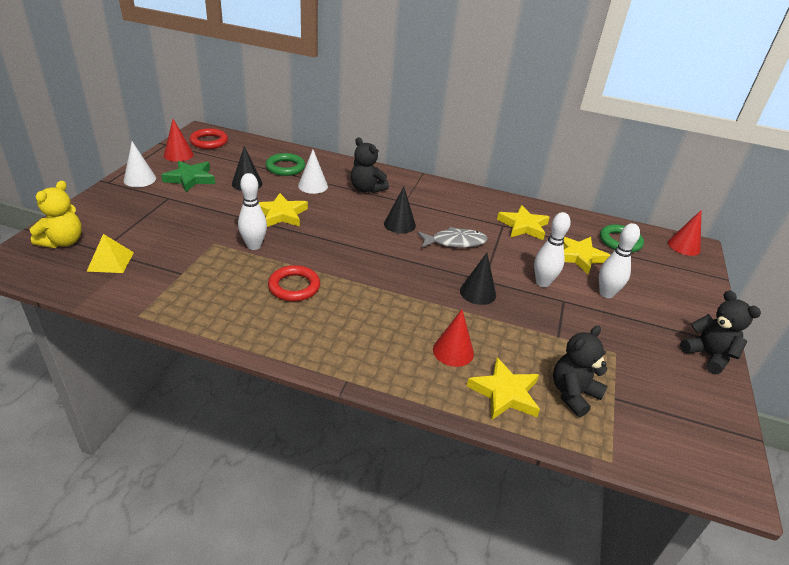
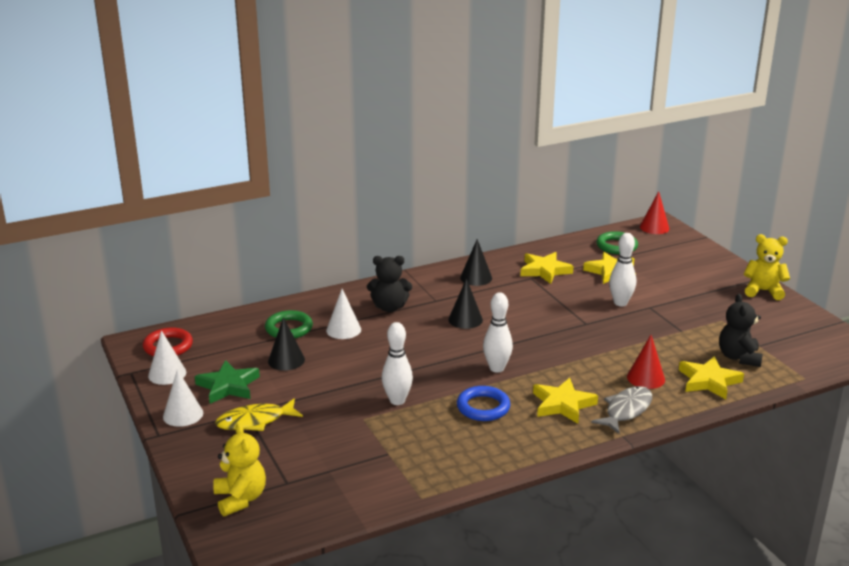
camera: 40 degrees left, 10 degrees down
(110, 261) = (315, 483): yellow pyramid -> none
(161, 205) = (255, 421): none -> yellow fish
(178, 155) = (167, 374): red cone -> white cone
(281, 214) = (367, 366): yellow star -> yellow star (563, 404)
(294, 287) = (483, 407): red ring -> blue ring
(455, 242) = (524, 309): grey fish -> grey fish (626, 410)
(478, 292) = (597, 334): black cone -> black cone (476, 278)
(606, 293) = (663, 287): white bowling pin -> white bowling pin (497, 368)
(708, 355) = (763, 291): black teddy bear -> yellow teddy bear

